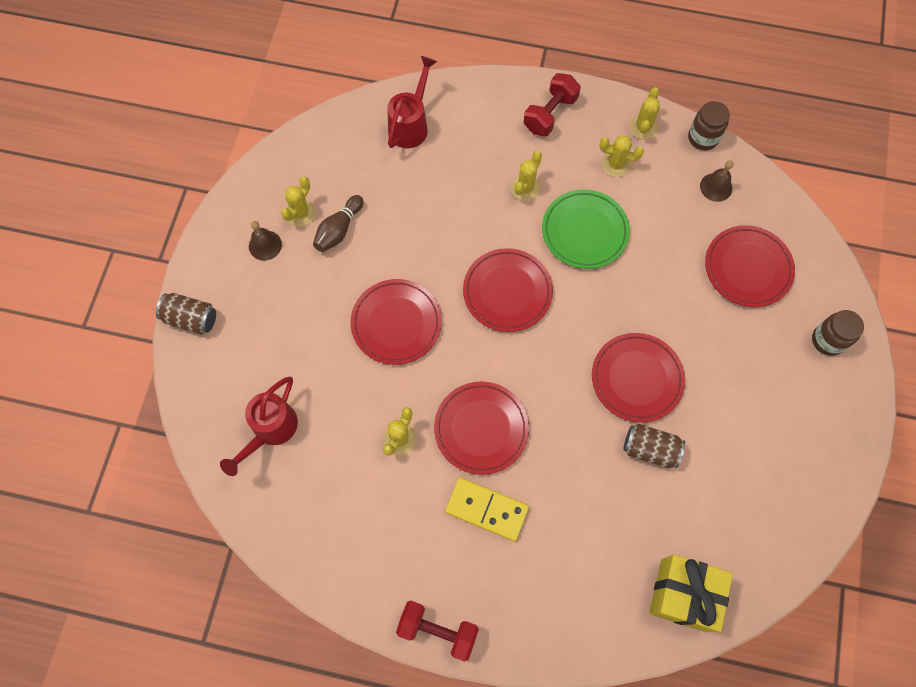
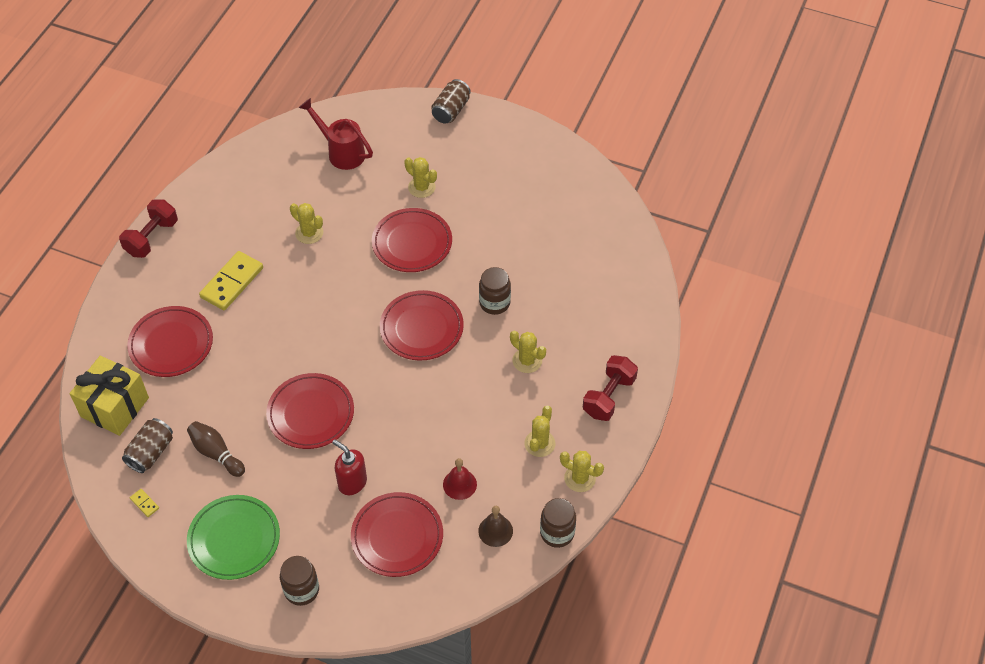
camera: 100 degrees right, 15 degrees down
(265, 245) = (508, 161): brown bell -> none
(301, 213) = (534, 188): yellow cactus -> yellow cactus (421, 187)
(339, 230) = (512, 213): brown bowling pin -> brown bowling pin (216, 453)
(411, 124) = (614, 279): red watering can -> none
(461, 228) = (494, 303): none -> brown jar
(481, 429) = (300, 289): red plate -> red plate (171, 344)
(550, 114) = (609, 396): red dumbbell -> red dumbbell turned 75 degrees clockwise
(584, 231) = (469, 401): green plate -> green plate (234, 539)
(650, 449) = (243, 410): brown can -> brown can (151, 452)
(677, 224) = (459, 484): none -> red bell
(703, 320) = (352, 483): none -> red soap dispenser
(787, 521) = (144, 503): none -> yellow domino

